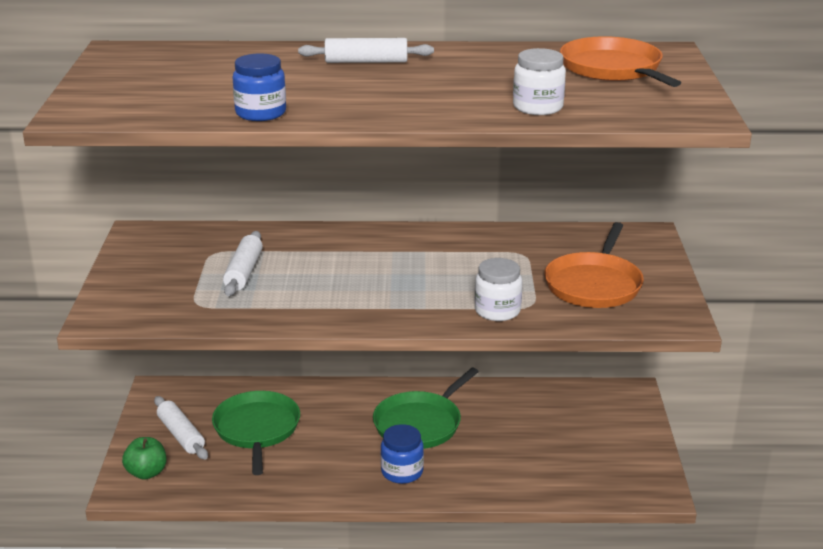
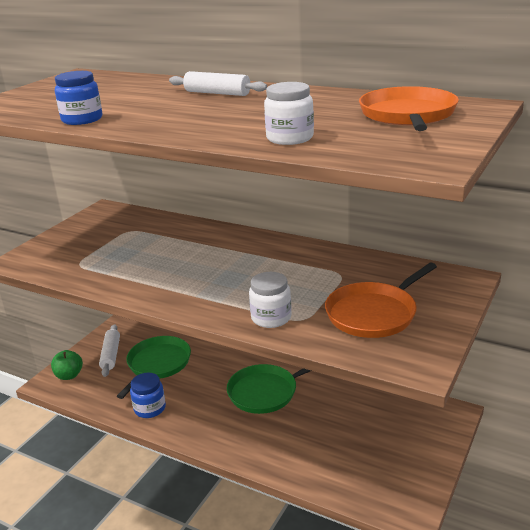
camera: 30 degrees right, 0 degrees up
(244, 272) = (132, 247): white rolling pin -> none
(402, 472) = (222, 426): blue jar -> blue jar (150, 408)

